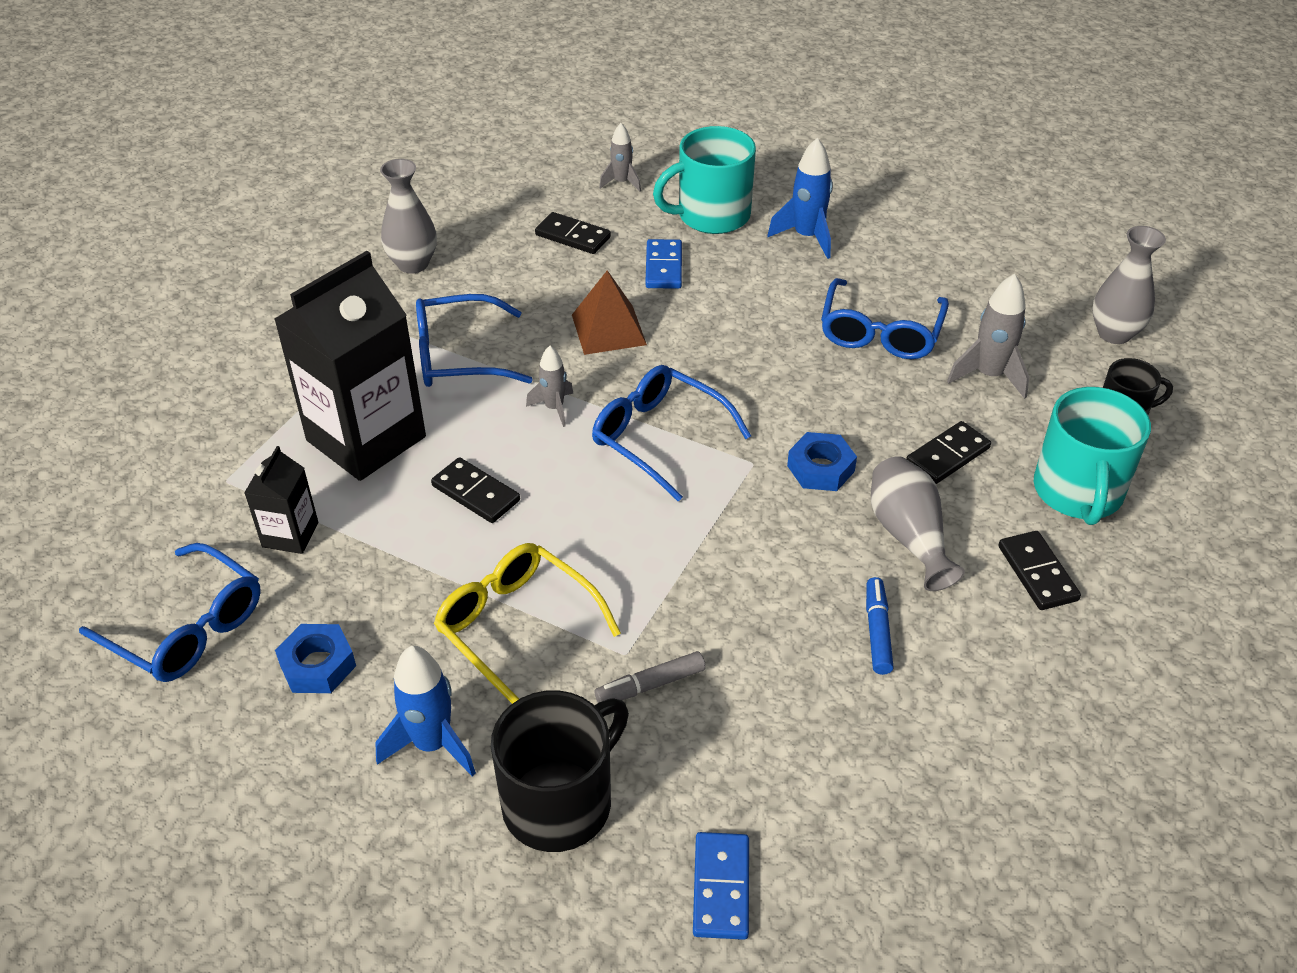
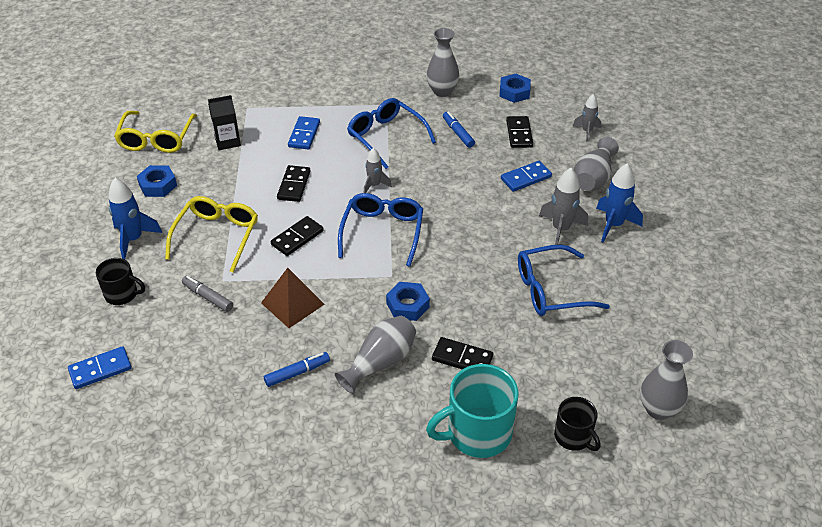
camera: 60 degrees right, 0 degrees up
(188, 629) = (156, 140): blue glasses -> yellow glasses
(366, 438) = (304, 135): black carton -> blue domino
(484, 204) = (514, 92): none -> blue nut
(518, 286) = (458, 133): none -> blue marker
(559, 802) = (122, 294): black mug -> black mug, size x0.58
(608, 329) = (452, 179): brown pyramid -> brown pyramid (292, 303)
(711, 215) = (593, 178): turquoise mug -> grey vase
(989, 375) = (554, 355): grey rocket -> grey rocket (561, 229)
(1037, 573) = (390, 432): black domino -> black domino (297, 238)

